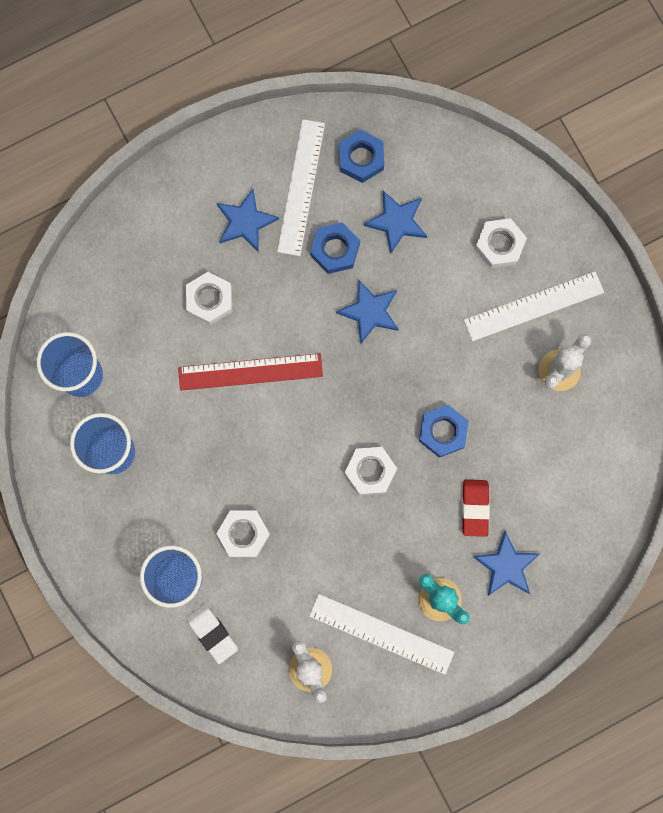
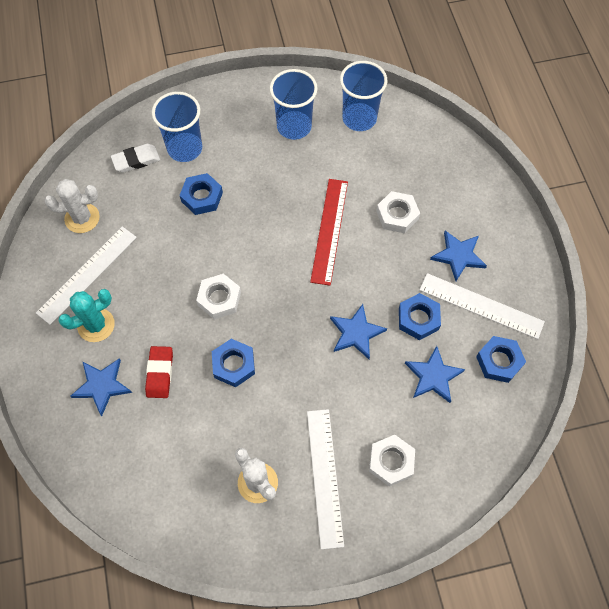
camera: 105 degrees right, 15 degrees down
(243, 534) = (202, 197): white nut -> blue nut
(475, 508) = (160, 373): red eraser -> red eraser turned 75 degrees clockwise

